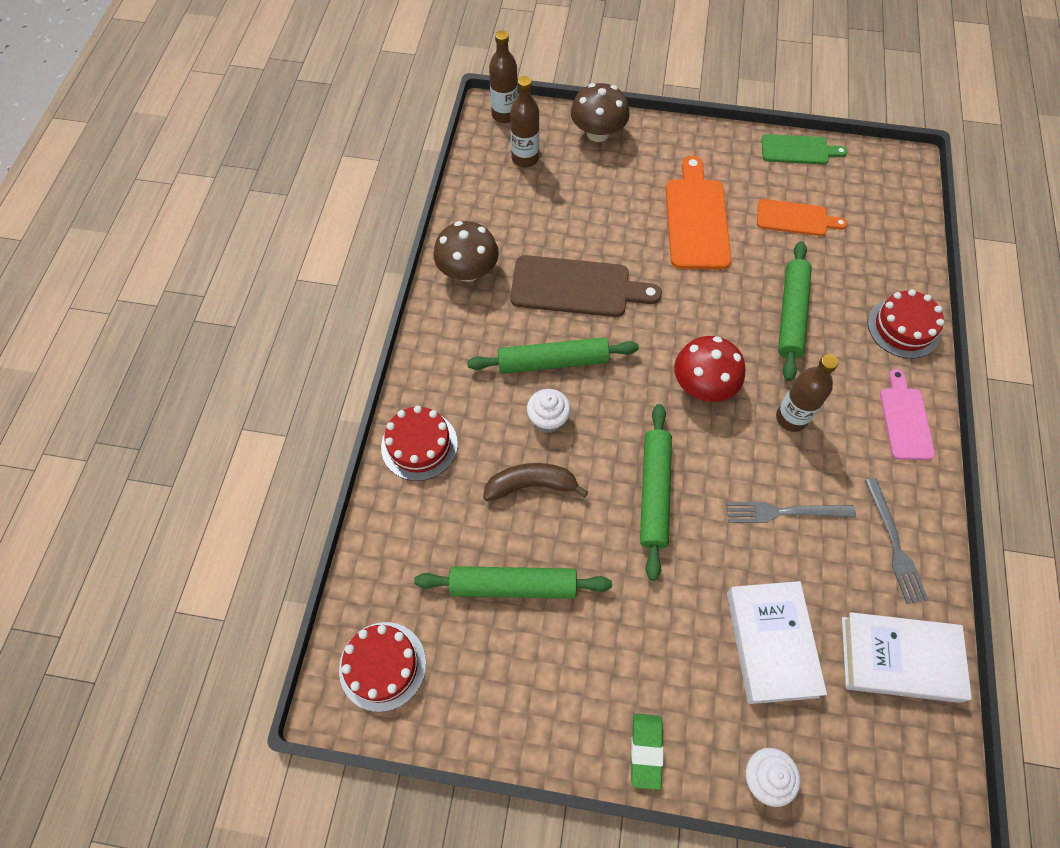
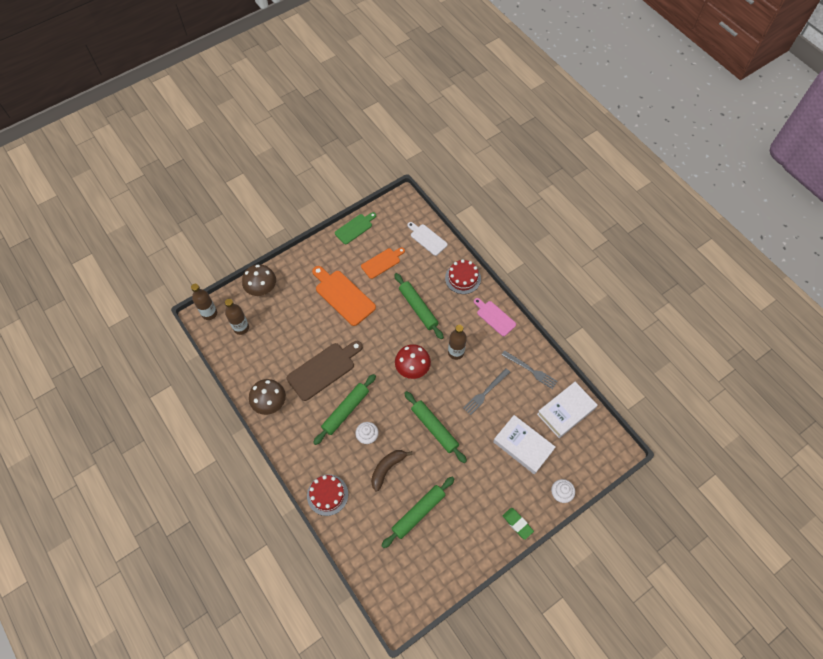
camera: 45 degrees left, 0 degrees up
(382, 666) = (401, 589): red cake -> none
(896, 236) = (427, 239): none -> white cutting board

